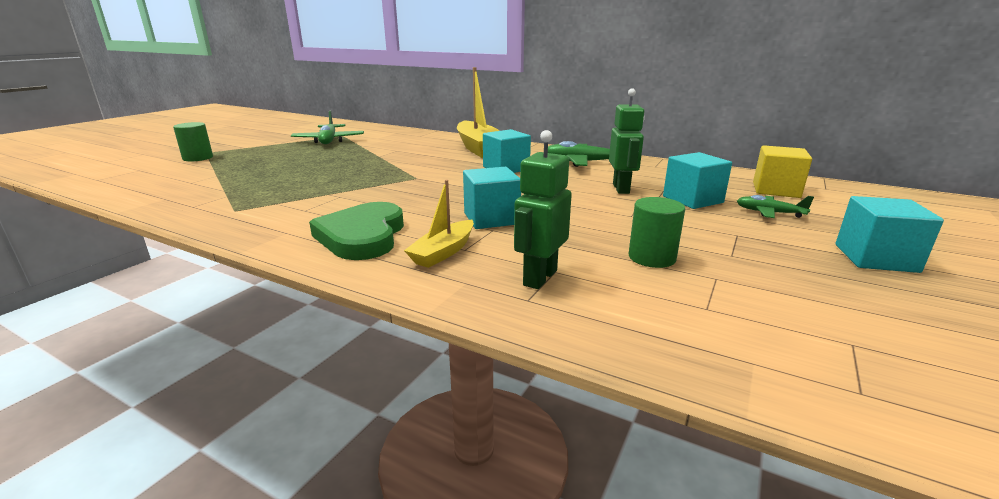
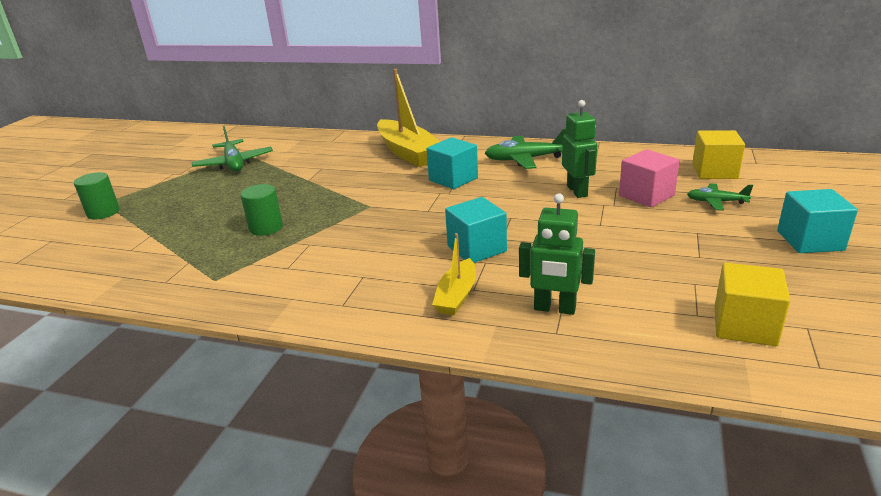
camera: 10 degrees left, 5 degrees up
(362, 236) = (369, 290): green heart -> none
(539, 277) = (554, 309): green robot -> green robot turned 90 degrees counterclockwise
(652, 257) = (636, 271): green cylinder -> green cylinder (266, 227)
(692, 199) = (646, 195): turquoise cube -> pink cube
(765, 328) = (744, 326): none -> yellow cube

